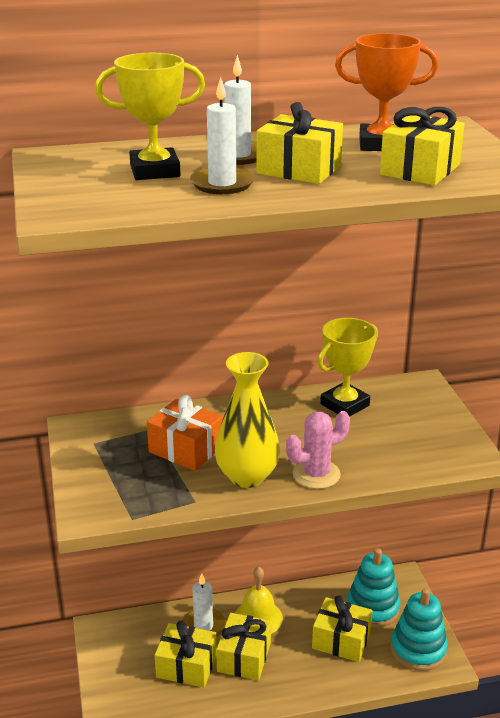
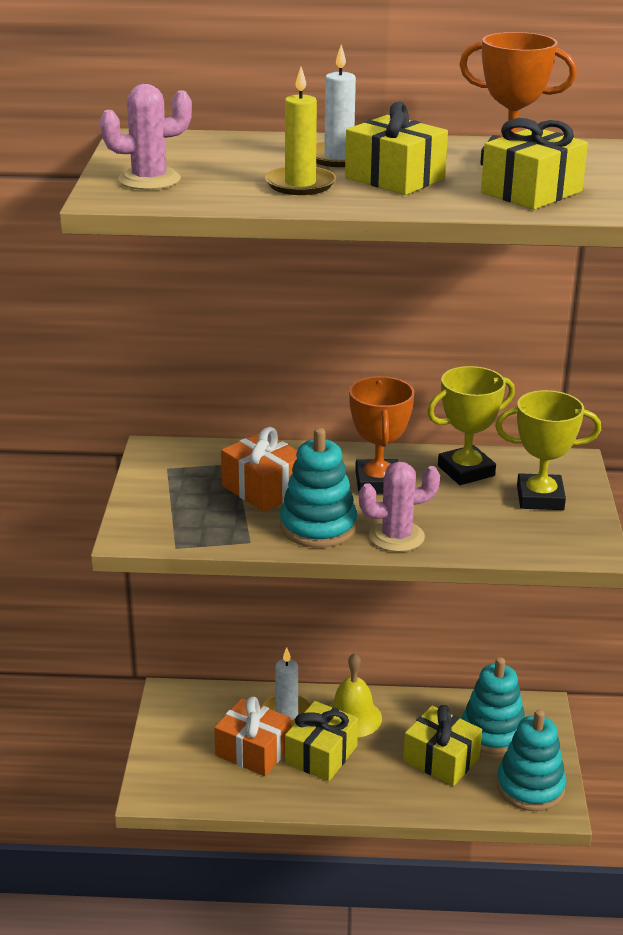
camera: 15 degrees right, 0 degrees up
(83, 194) = (149, 180): none -> pink cactus
(155, 171) = (238, 164): yellow trophy -> yellow trophy (540, 498)
(186, 666) = (253, 751): yellow gift -> orange gift
(222, 184) = (300, 184): white candle -> yellow candle
(247, 476) = (318, 526): yellow vase -> turquoise stacking toy
(278, 427) = (378, 482): none -> orange trophy

